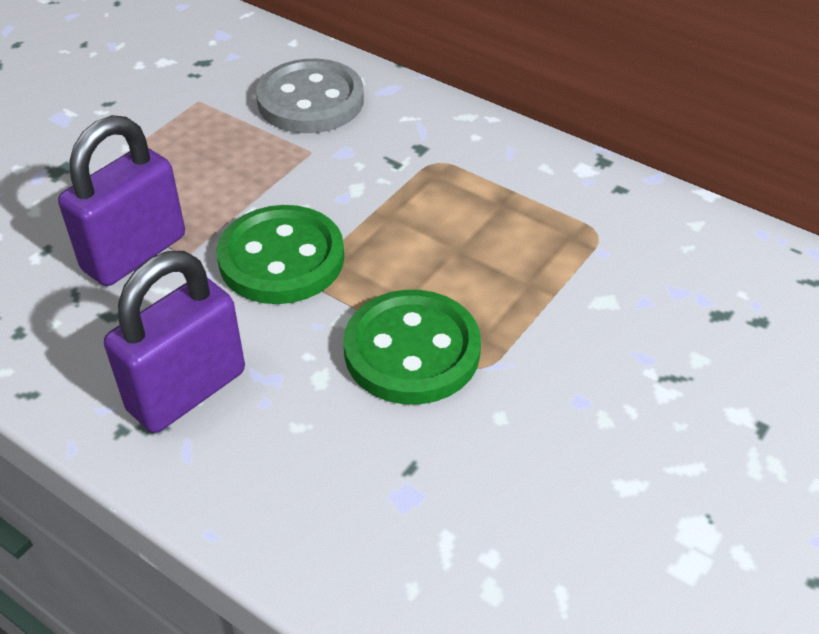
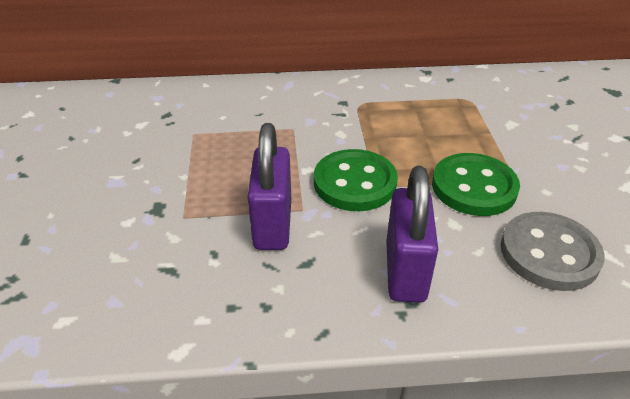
camera: 40 degrees left, 5 degrees down
(310, 100) = (257, 106): grey button -> grey button (549, 253)

